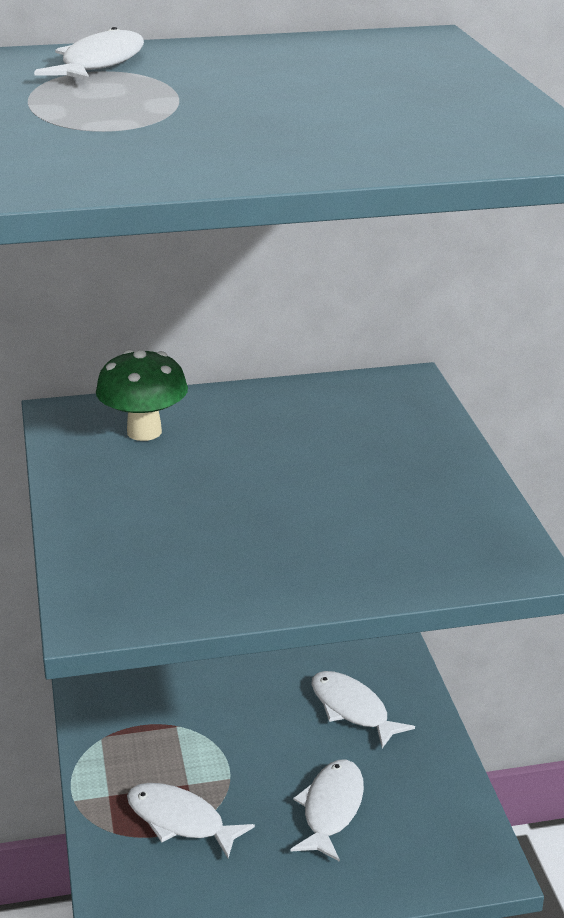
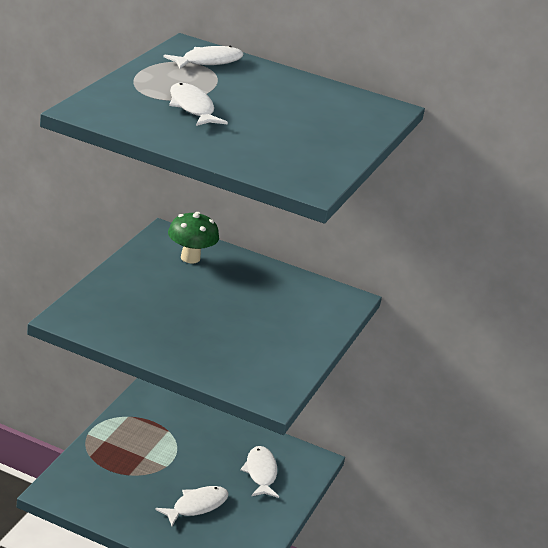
camera: 30 degrees right, 0 degrees up
(180, 821) = (123, 469): white fish -> white fish (192, 108)

